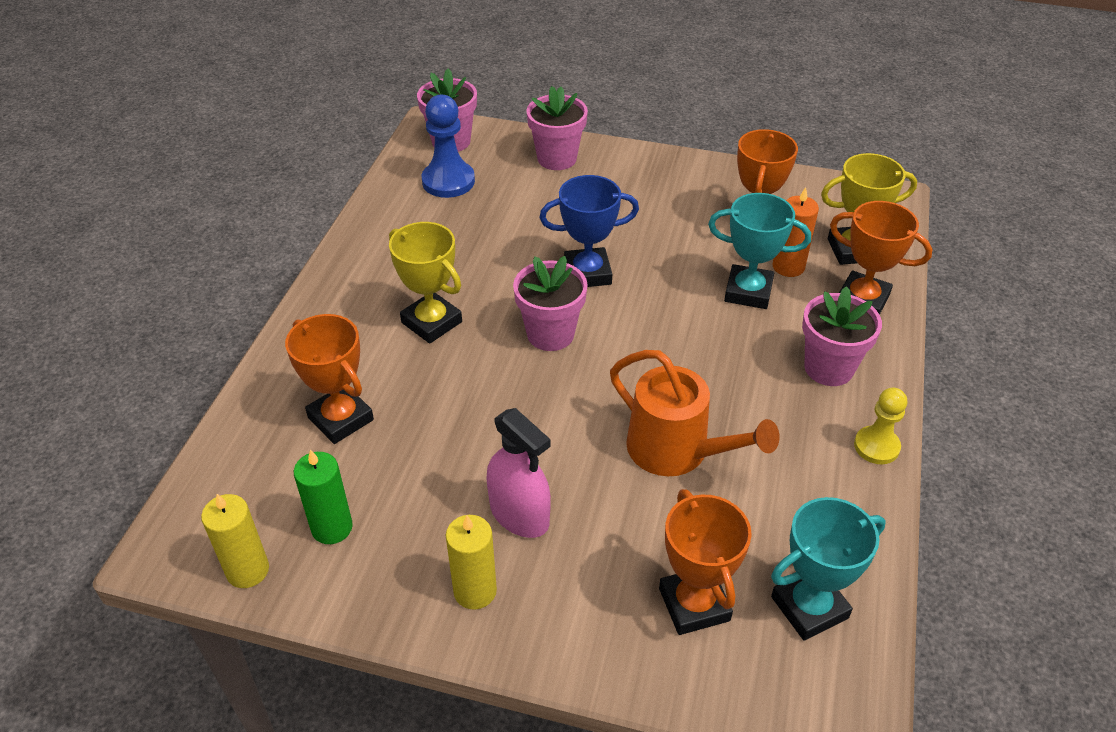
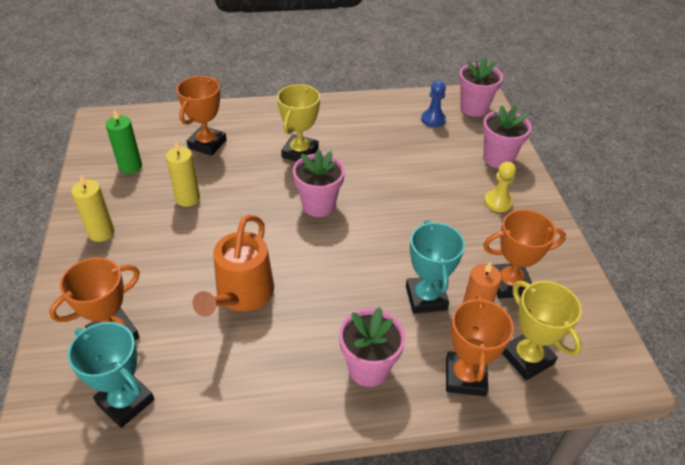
camera: 65 degrees right, 0 degrees up
(247, 570) = (95, 148): yellow candle -> yellow candle (188, 198)
(448, 181) = (433, 119): blue pawn -> blue pawn, size x0.65
(519, 514) = (162, 234): pink spray bottle -> none
(587, 273) = (388, 206): blue trophy -> none
(876, 446) = (296, 417): yellow pawn -> yellow pawn (498, 202)

